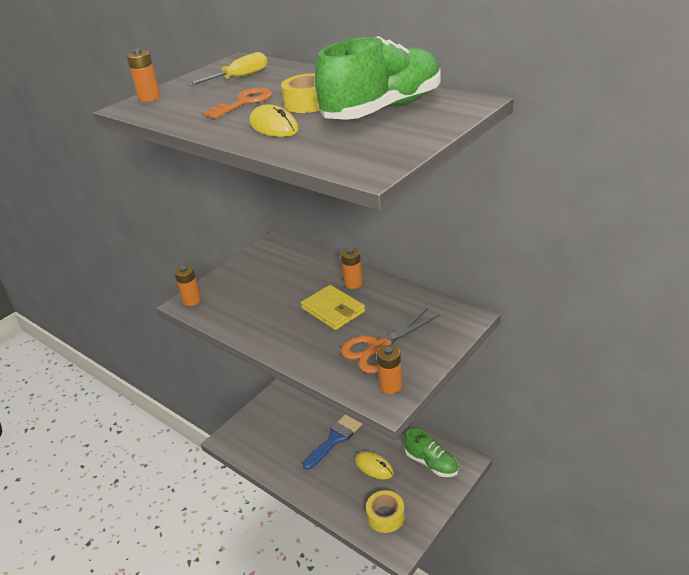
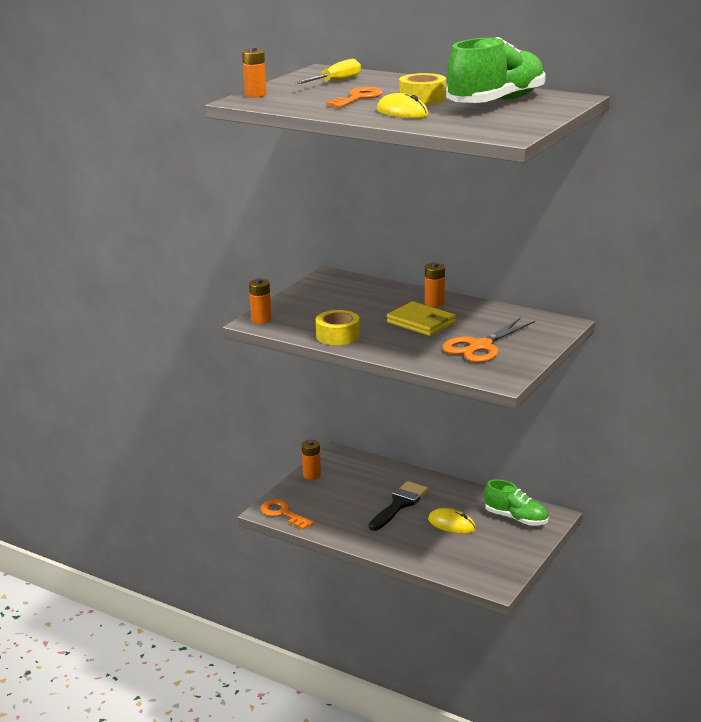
camera: 10 degrees left, 10 degrees down
(237, 444) = (283, 514): none -> orange key
(335, 439) = (399, 504): blue brush -> black brush
(385, 516) = (475, 561): yellow tape -> yellow tape (338, 336)
(390, 386) = (501, 370): orange battery -> orange battery (312, 475)

